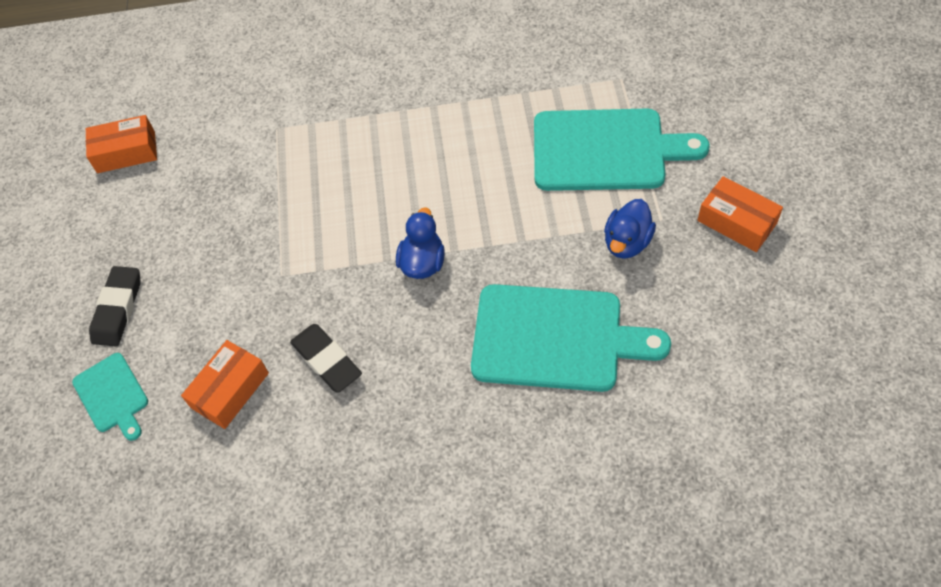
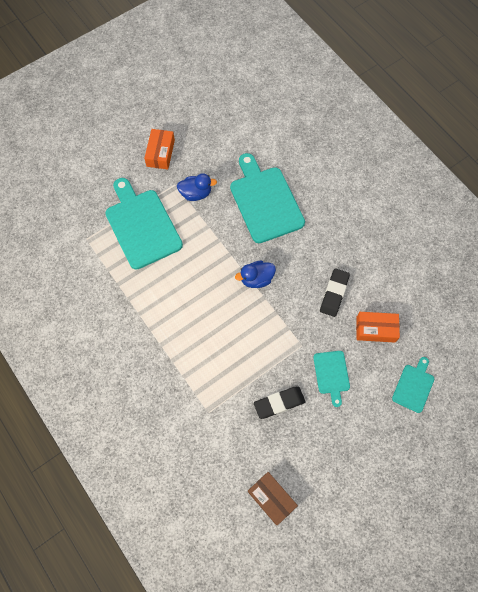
camera: 125 degrees left, 10 degrees up
(118, 309) = (370, 420): black eraser -> black eraser (279, 403)
(126, 152) = (271, 498): orange box -> brown box
(213, 293) = (331, 374): none -> turquoise cutting board

